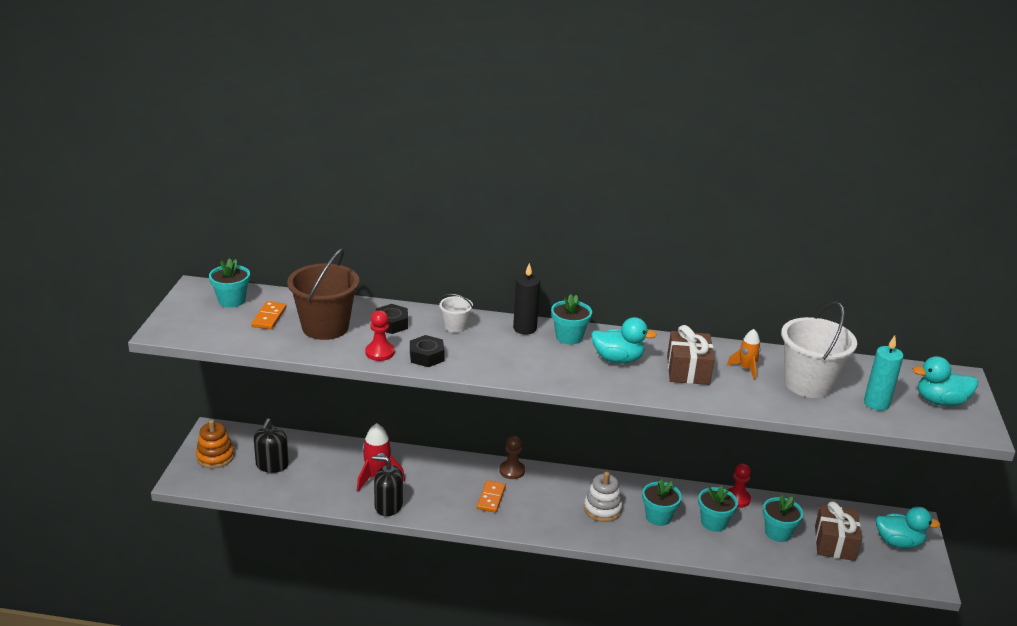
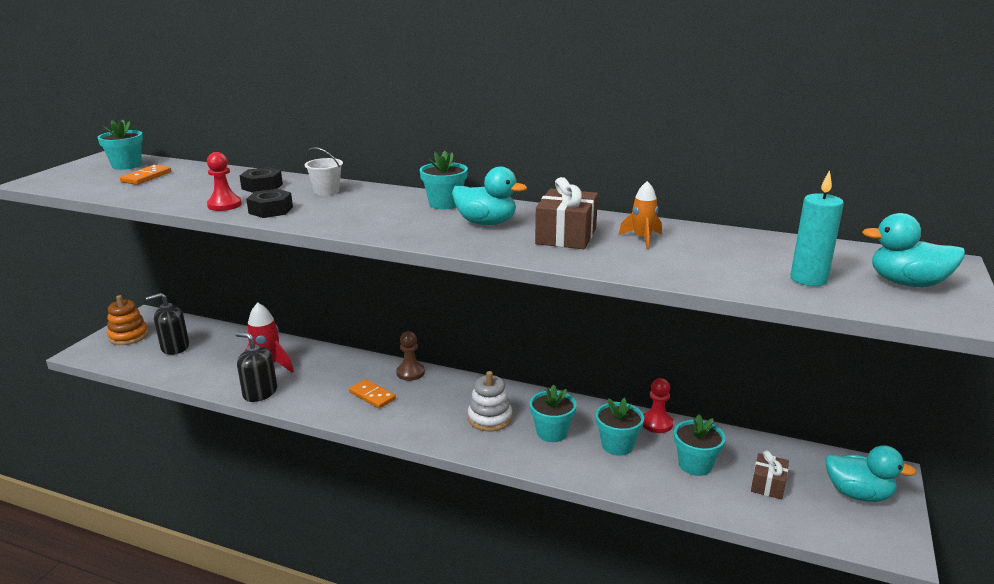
camera: 15 degrees right, 5 degrees down
(272, 465) = (175, 347): black soap dispenser -> black soap dispenser turned 45 degrees clockwise
(325, 327) = (192, 185): brown bucket -> none
(491, 498) = (372, 396): orange domino -> orange domino turned 75 degrees counterclockwise
(524, 328) = (401, 196): black candle -> none
(808, 384) = (719, 256): white bucket -> none
(834, 543) = (768, 485): brown gift -> brown gift, size x0.62

